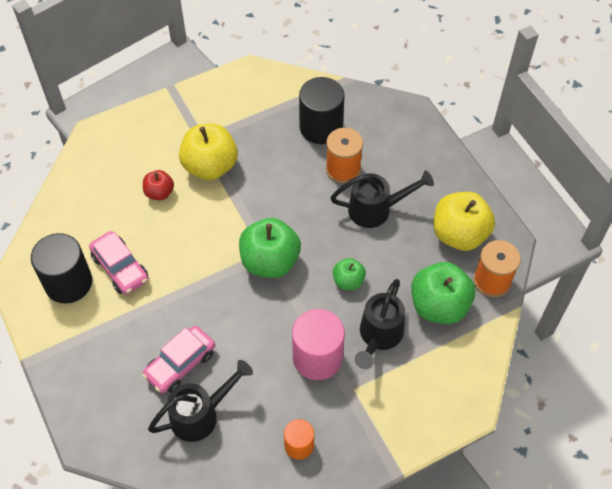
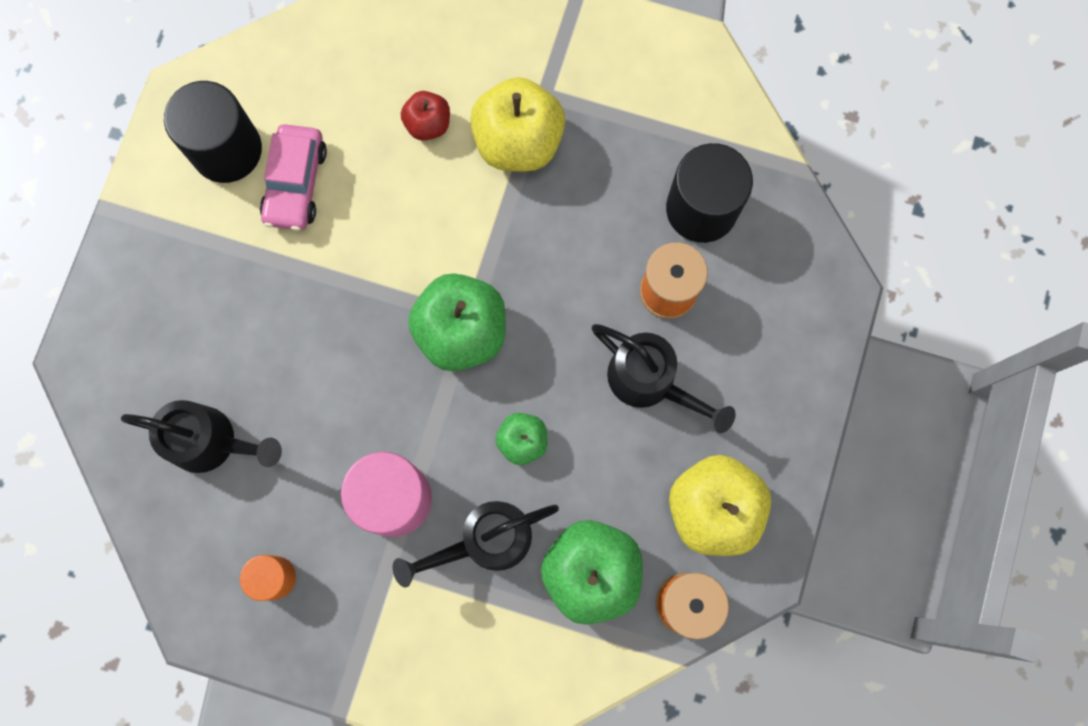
camera: 45 degrees right, 20 degrees up
(180, 364) = (247, 363): pink car -> none

